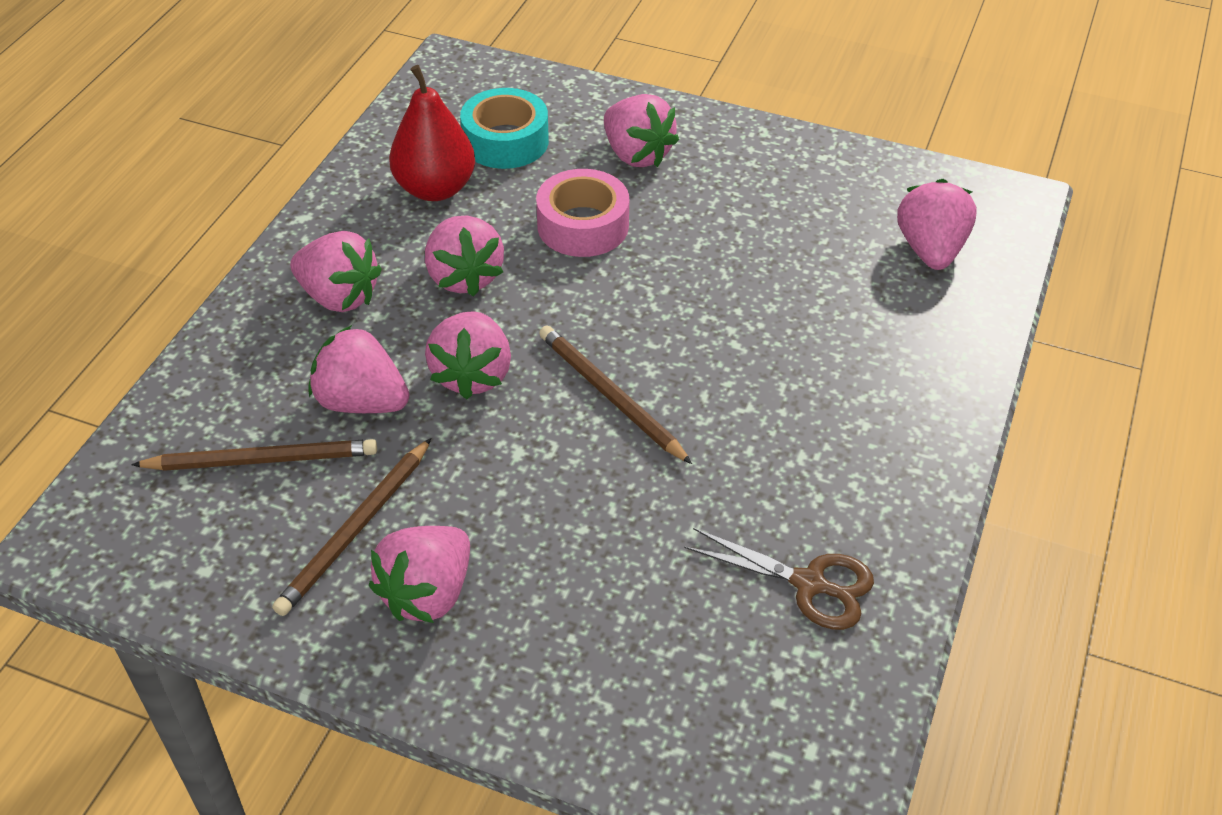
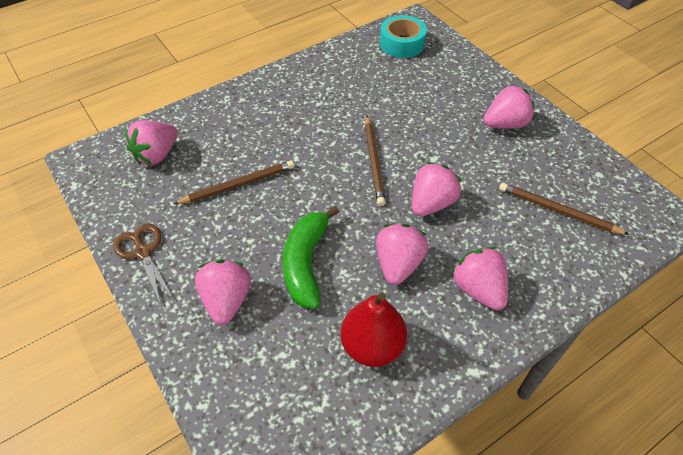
camera: 145 degrees left, 5 degrees up
(356, 530) = (524, 160): brown pencil -> brown pencil (238, 184)
(361, 402) = (495, 217): pink strawberry -> none
(505, 141) = (296, 365): turquoise tape -> turquoise tape (402, 44)
(583, 226) = (306, 263): pink tape -> green banana
(809, 584) = (361, 66): brown scissors -> brown scissors (143, 252)

